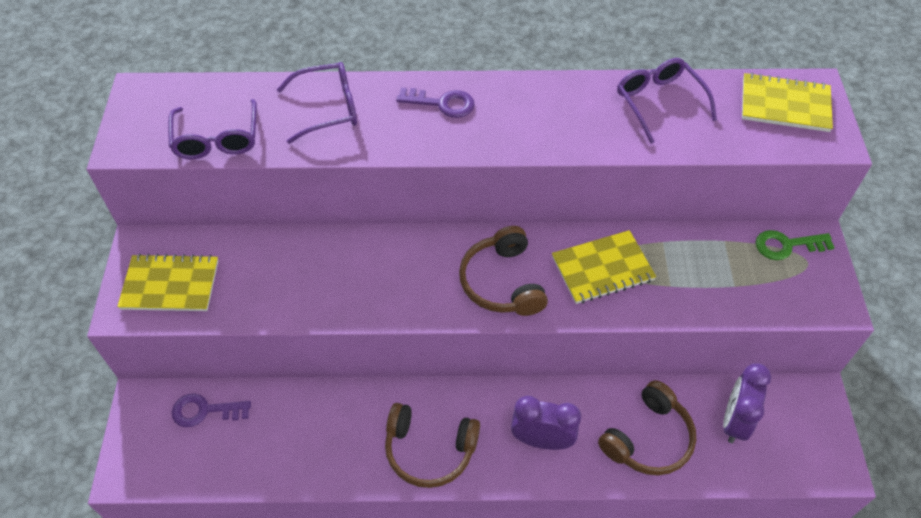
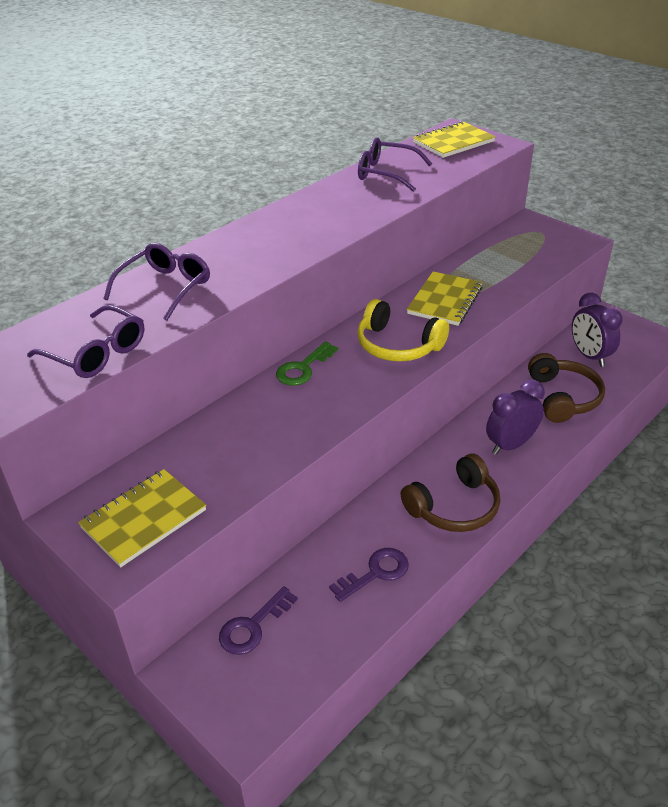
camera: 45 degrees left, 15 degrees down
(442, 103) = (249, 242): purple key -> purple key (375, 573)
(502, 282) = (397, 345): brown headphones -> yellow headphones
(787, 245) = (519, 231): green key -> green key (303, 368)

